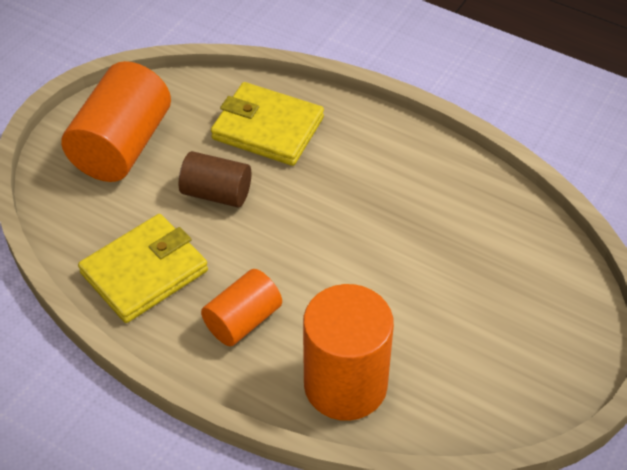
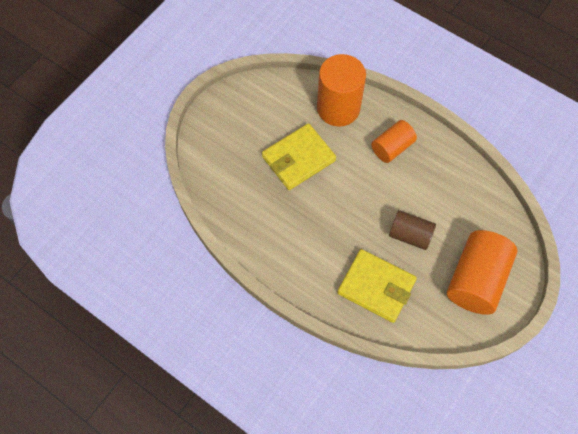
camera: 175 degrees left, 15 degrees up
(144, 272) = (450, 182): yellow wallet -> yellow wallet (298, 158)

